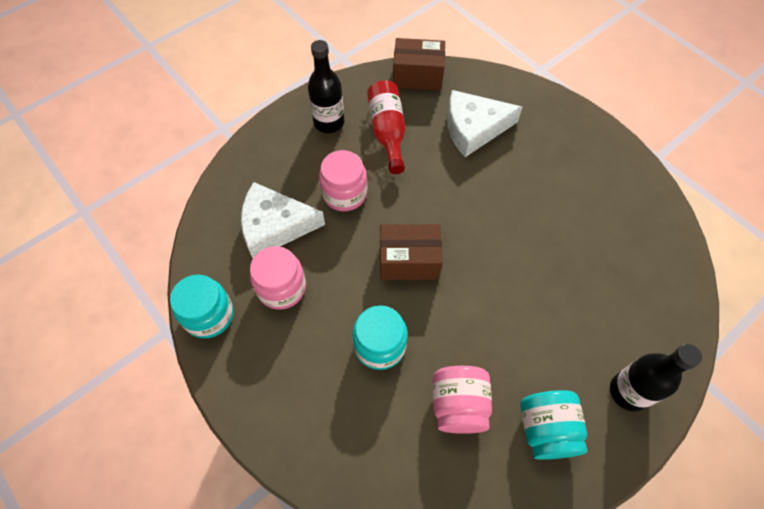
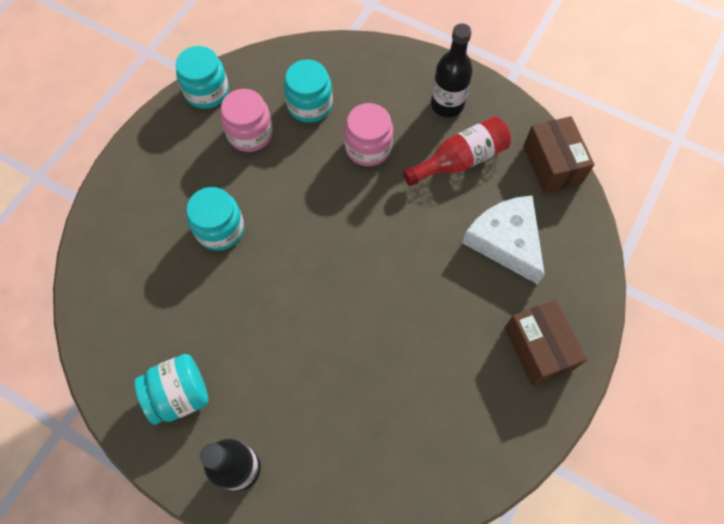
camera: 70 degrees right, 5 degrees up
(275, 226) = (310, 105): white cheese -> turquoise jar
(409, 261) = (315, 227): brown box -> brown box (538, 348)
(458, 405) = (182, 311): pink jar -> none

